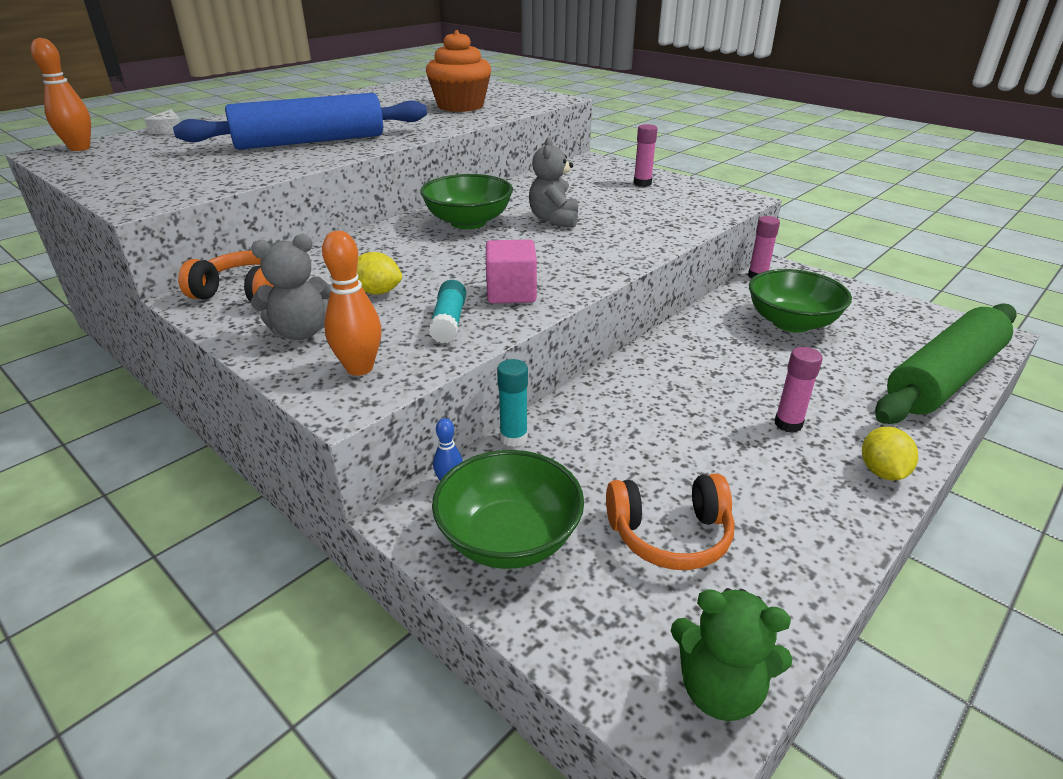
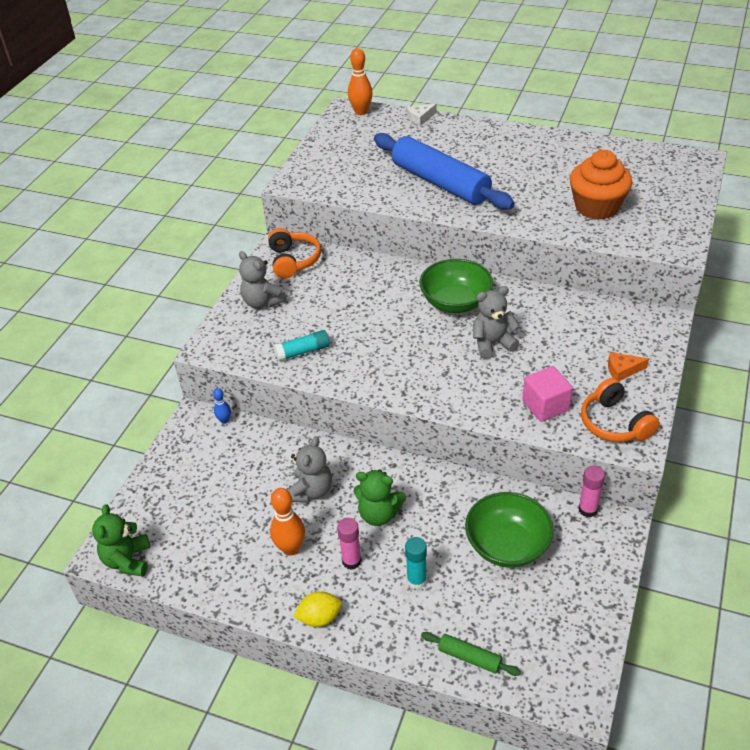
camera: 70 degrees right, 10 degrees up
(359, 368) = (238, 339): orange bowling pin -> orange bowling pin (291, 548)
(377, 292) = (323, 308): yellow lemon -> none
(509, 538) = (193, 458): green bowl -> none
(511, 293) = (354, 364): pink cube -> pink cube (545, 406)
(513, 438) = (274, 431): turquoise glue stick -> turquoise glue stick (416, 580)
(642, 183) = (622, 370): pink glue stick -> orange cheese
(651, 430) = (311, 491): none -> grey teddy bear
(670, 534) = (219, 521): orange headphones -> orange headphones (614, 423)
(716, 387) = (379, 514): none -> green teddy bear
(943, 378) = (469, 657): green rolling pin -> green rolling pin, size x0.41

